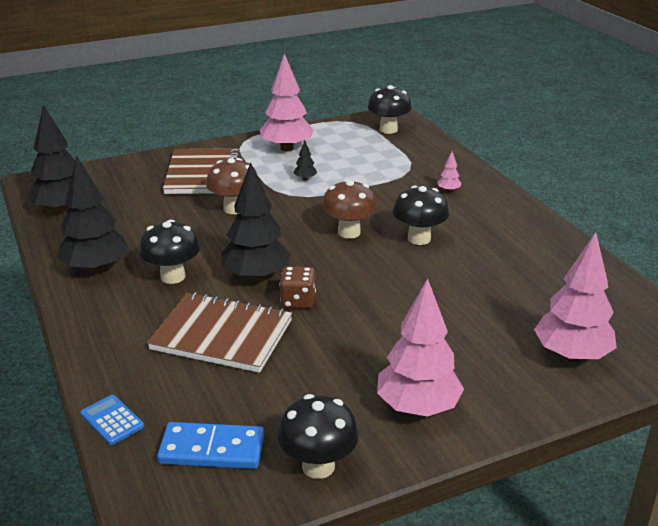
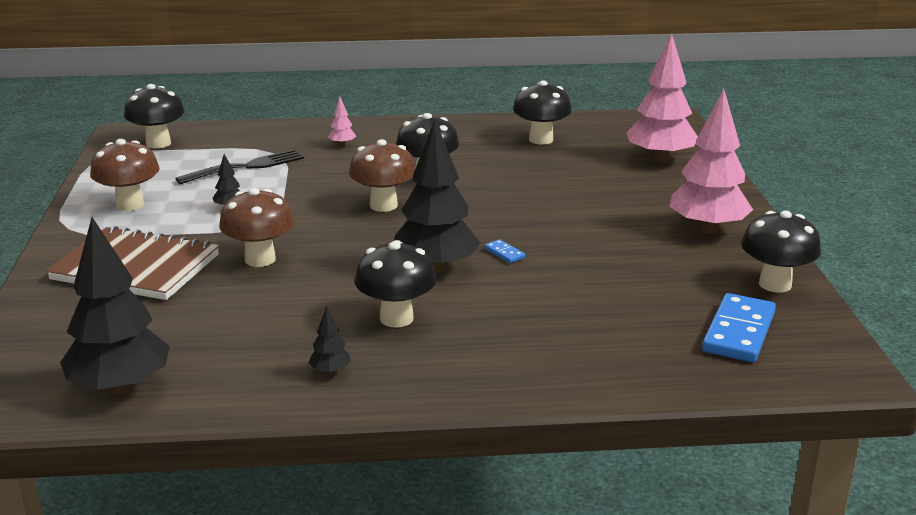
camera: 70 degrees left, 5 degrees down
(96, 268) = (330, 371): black tree -> black tree, size x0.41
(112, 420) = (673, 385): blue calculator -> none
(222, 335) = (544, 303): brown notebook -> none
(287, 148) = (130, 205): pink tree -> brown mushroom
(298, 301) = (504, 253): brown dice -> blue domino
(374, 167) = (245, 167): none -> black fork
(551, 277) = (541, 140): none -> black mushroom

